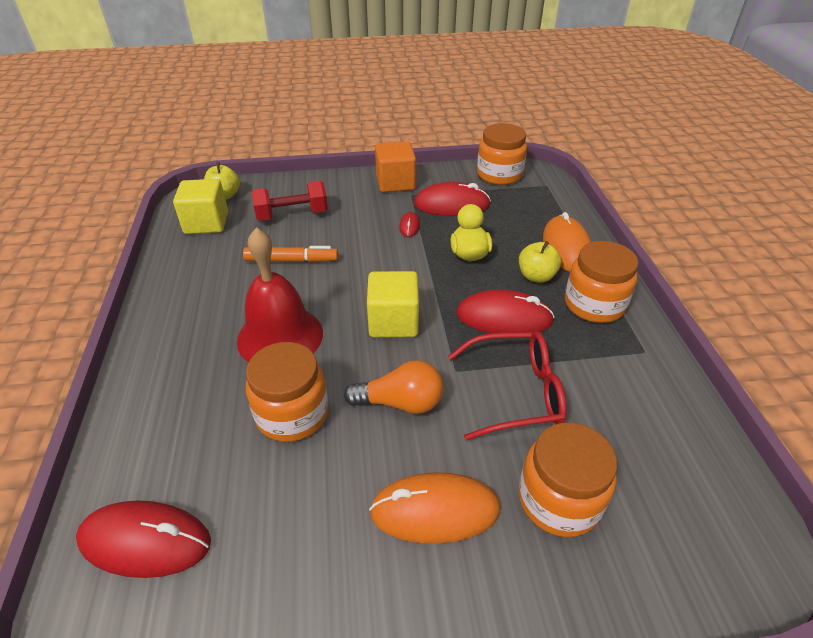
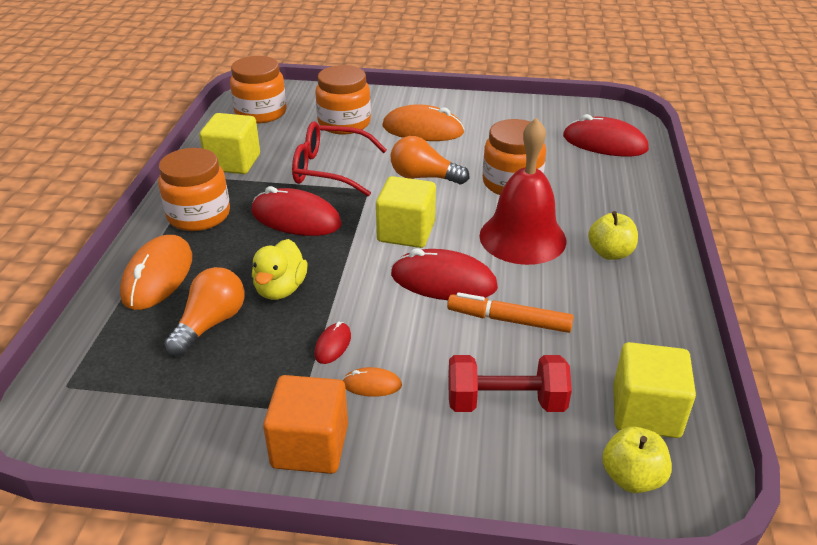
camera: 165 degrees left, 5 degrees down
(375, 211) = (371, 385): none -> orange mouse
(451, 205) = (247, 373): red mouse -> red mouse (443, 281)
(498, 225) = (210, 324): none -> orange light bulb
(499, 175) = (116, 428): orange jar -> orange jar (261, 113)
(536, 276) = (227, 250): yellow apple -> yellow apple (610, 253)
(632, 381) = (233, 162): none -> yellow cube

